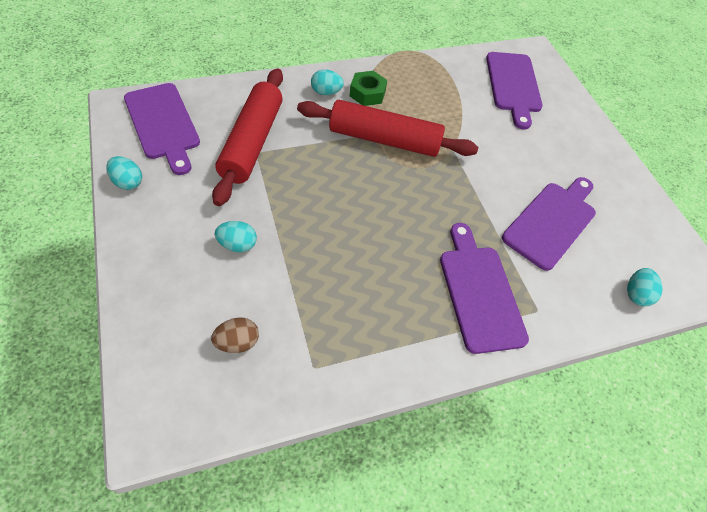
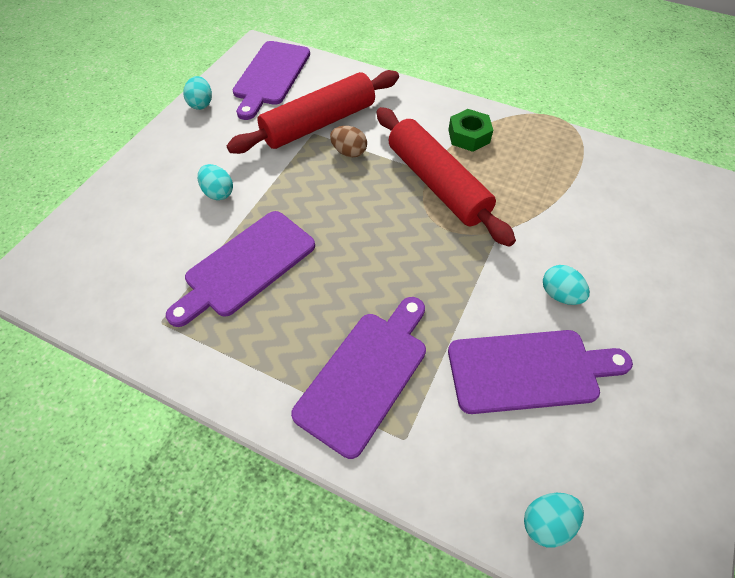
camera: 50 degrees right, 0 degrees up
(237, 342) = (136, 261): brown egg -> brown egg (349, 152)
(326, 92) = (429, 116): turquoise egg -> turquoise egg (559, 294)
(513, 85) = (651, 210): purple cutting board -> purple cutting board (246, 266)

